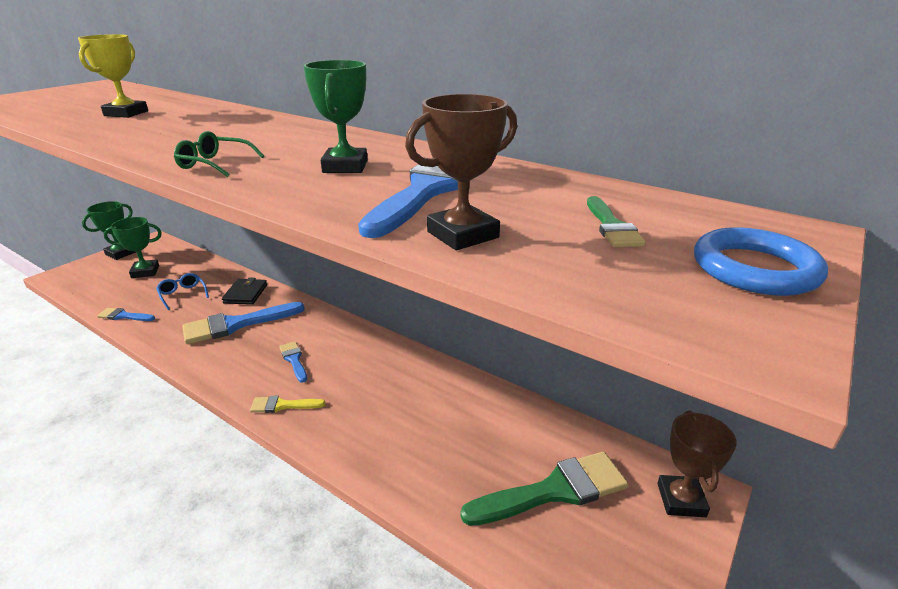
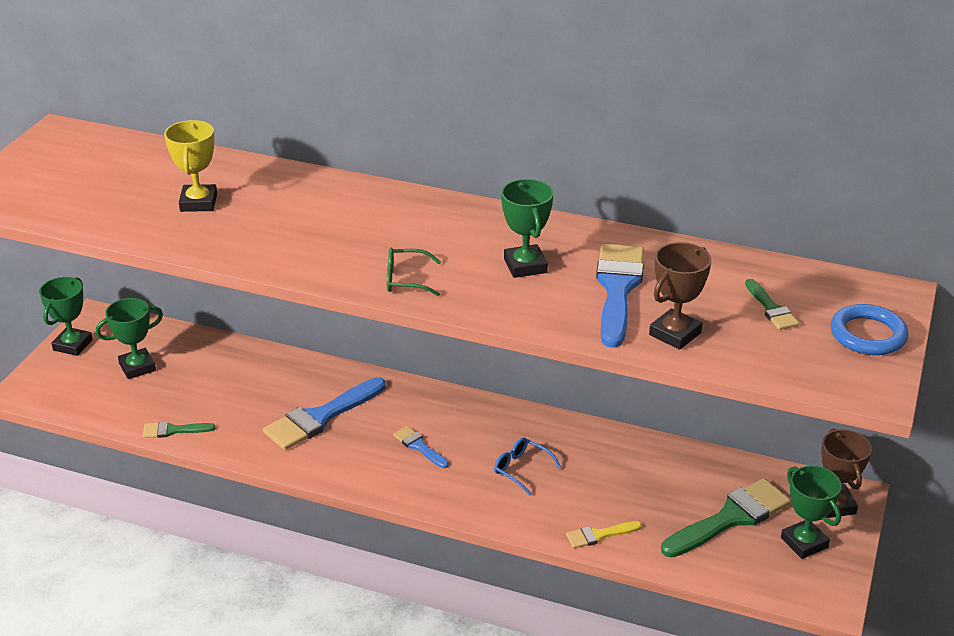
camera: 15 degrees left, 5 degrees up
(124, 316) = (173, 430): blue brush -> green brush
(183, 294) = (219, 390): blue glasses -> blue glasses (521, 469)
(245, 294) = (297, 377): black wallet -> none
(283, 405) = (443, 494): yellow brush -> yellow brush (599, 535)
(634, 542) = (804, 542): none -> green trophy

